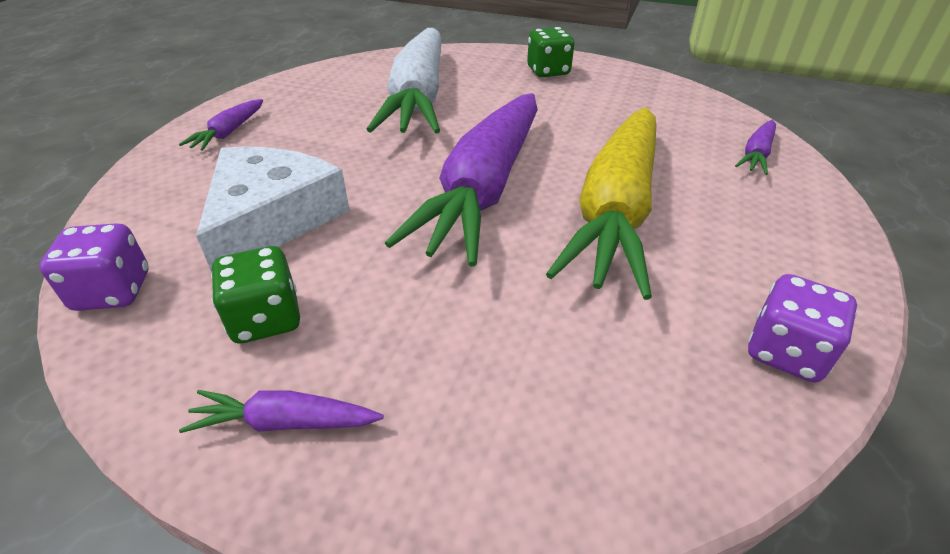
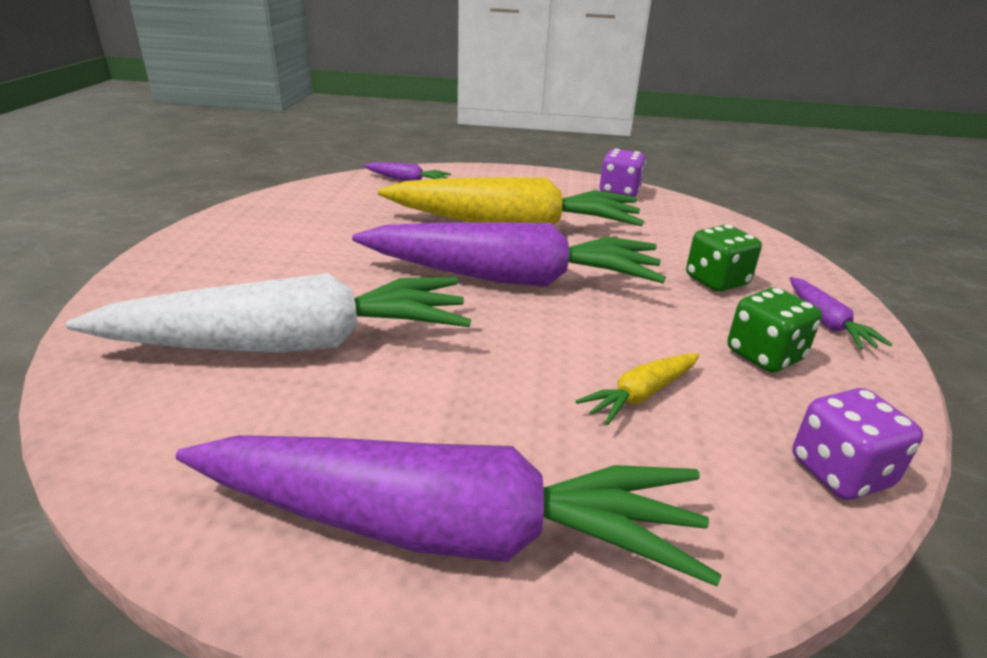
camera: 105 degrees left, 10 degrees down
(229, 133) = (447, 528): purple carrot -> purple carrot, size x2.46
(271, 219) = (641, 395): white cheese -> yellow carrot
(548, 71) = (212, 258): green dice -> green dice (716, 281)

